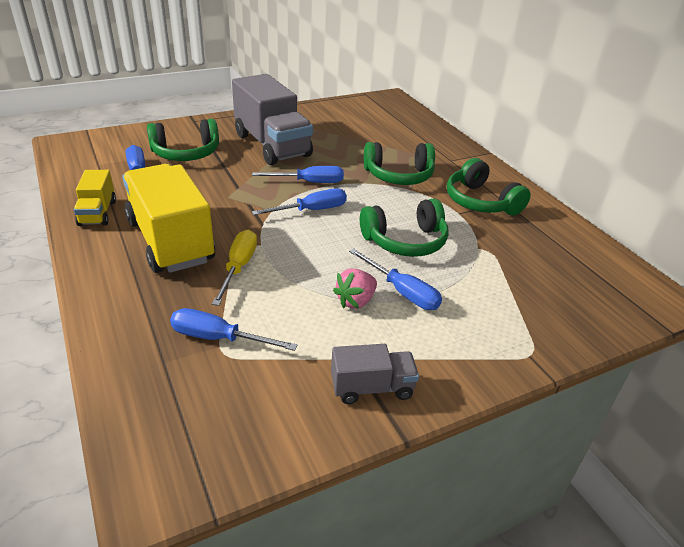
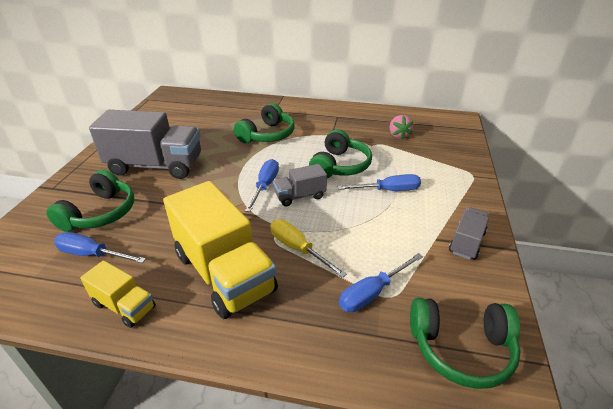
camera: 50 degrees left, 0 degrees up
(170, 241) = (224, 273): yellow truck -> yellow truck turned 135 degrees counterclockwise
(309, 182) = (229, 171): blue screwdriver -> none
(319, 237) = (300, 196): none -> grey truck
(355, 301) = (382, 212): pink strawberry -> pink strawberry (398, 135)
(481, 202) = (329, 123): green headphones -> green headphones (461, 348)

